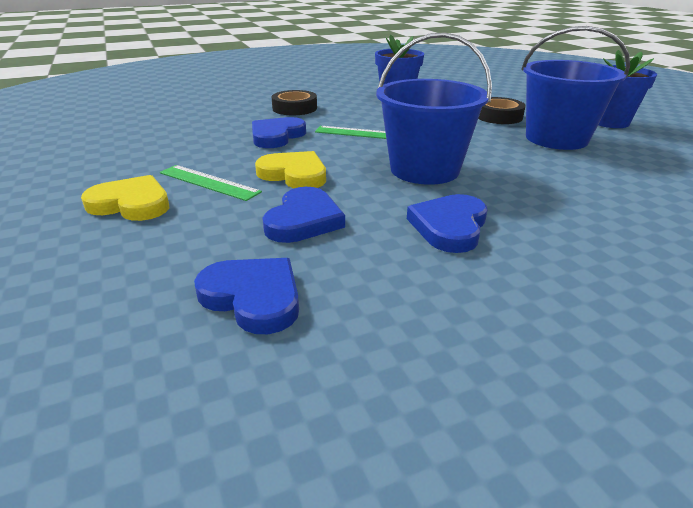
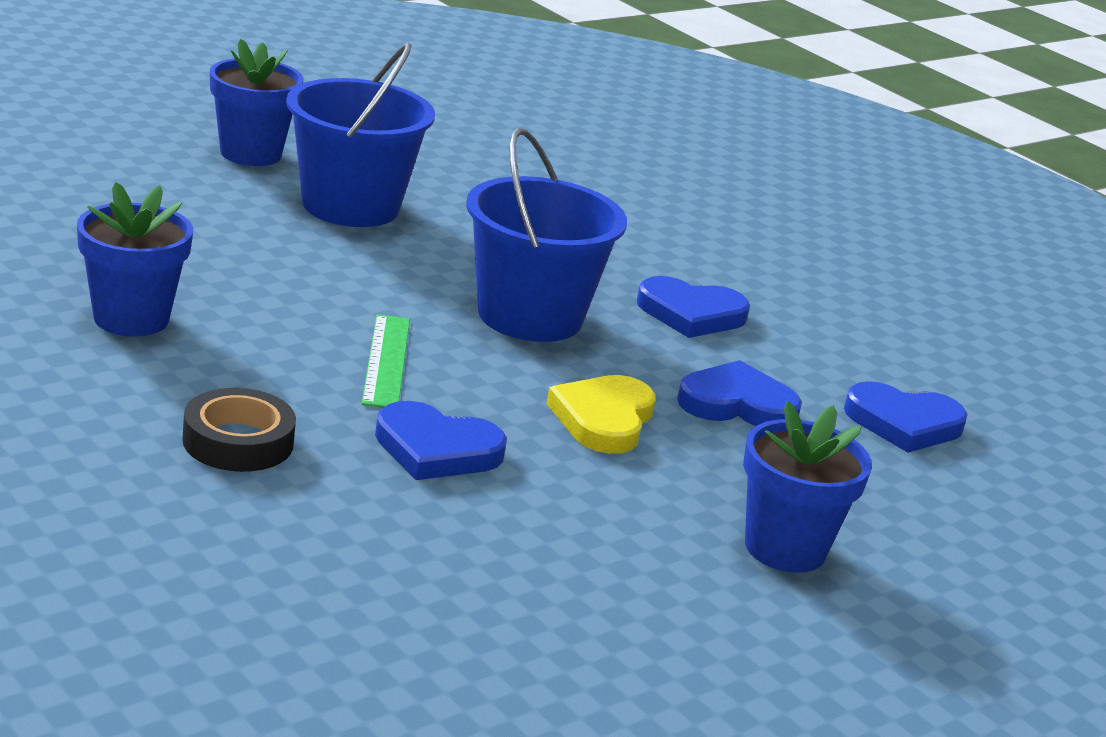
camera: 110 degrees left, 5 degrees down
(131, 204) = (785, 548): yellow heart -> blue flower pot
(208, 182) = (675, 492): green ruler -> none
(253, 297) = (903, 423): blue heart -> blue heart turned 105 degrees counterclockwise
(498, 116) = (241, 231): black tape -> none

